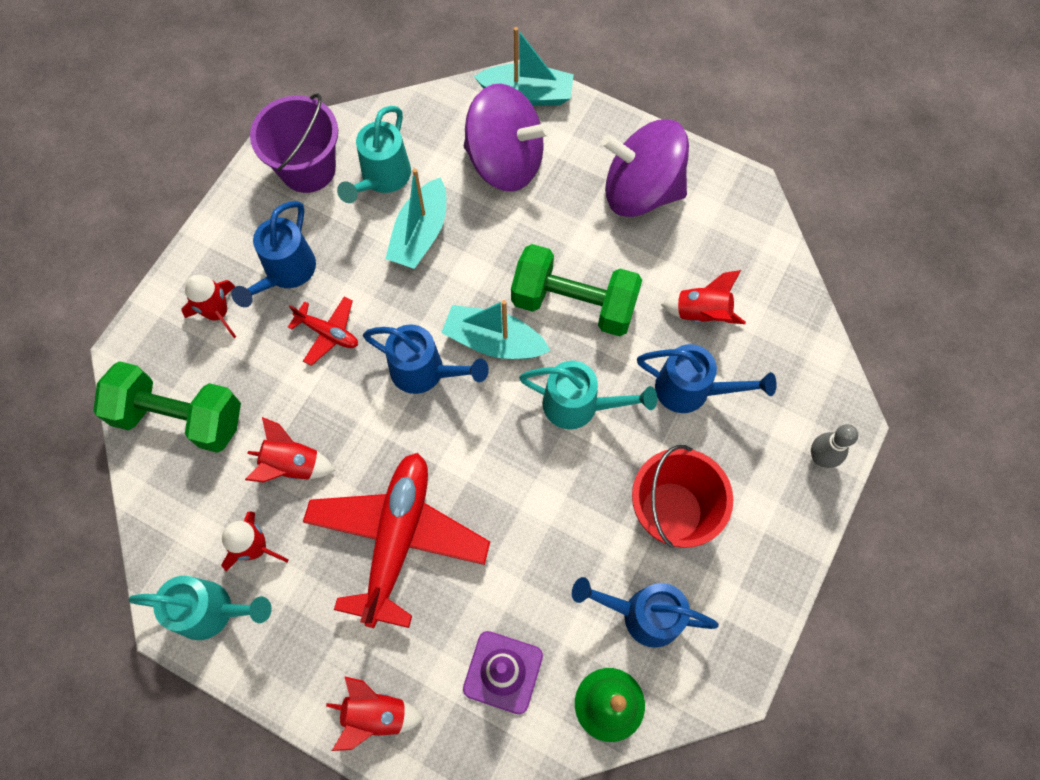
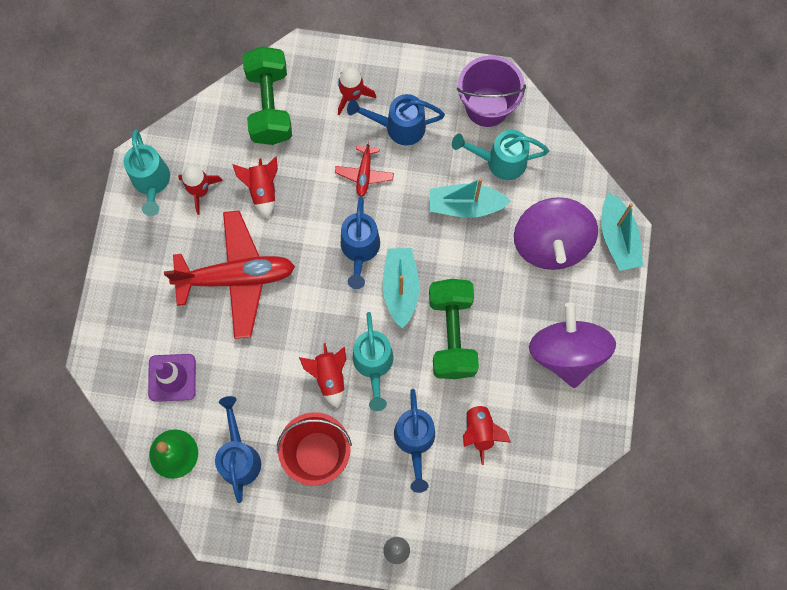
camera: 70 degrees right, 5 degrees up
(376, 714) = (121, 308): red rocket -> red rocket (329, 377)

